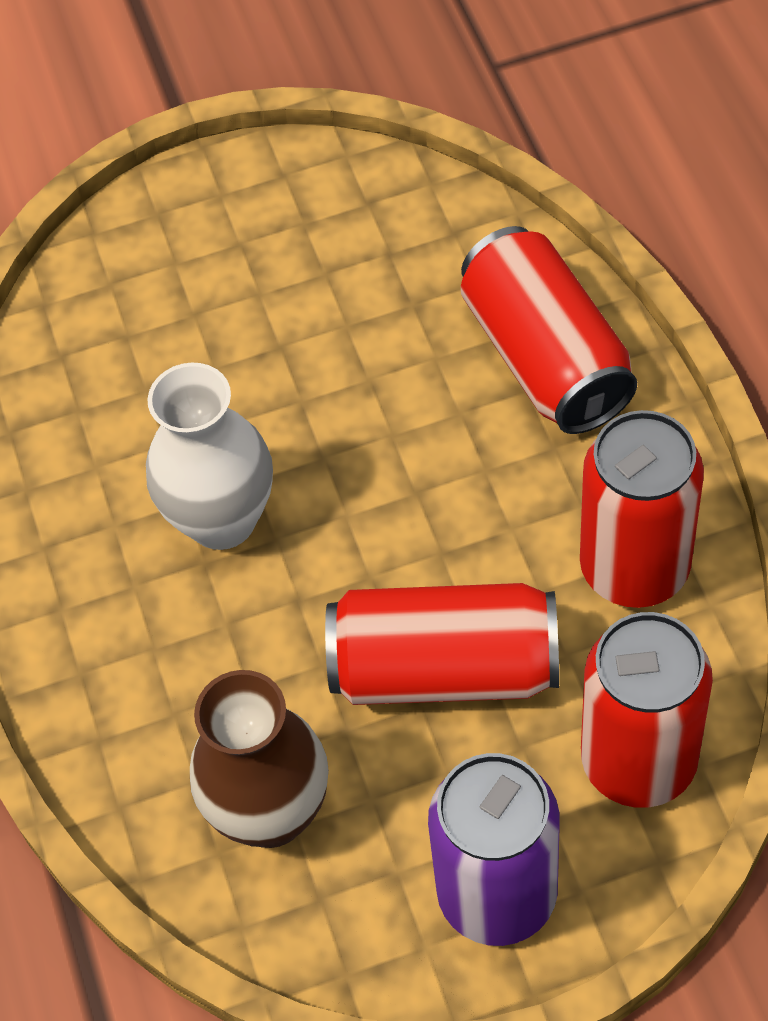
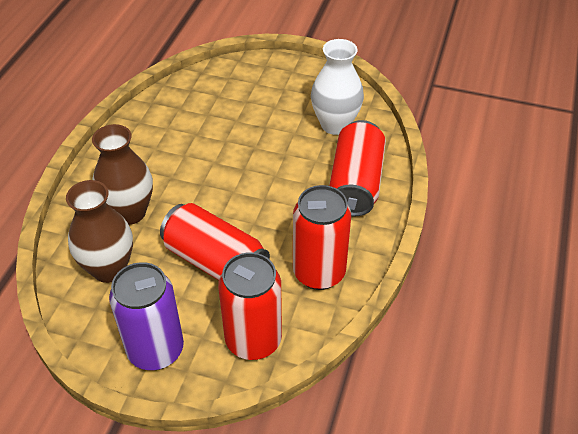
camera: 30 degrees right, 10 degrees down
(199, 682) = (130, 212): none -> brown vase
(222, 520) = (190, 168): white vase -> white vase (335, 125)

